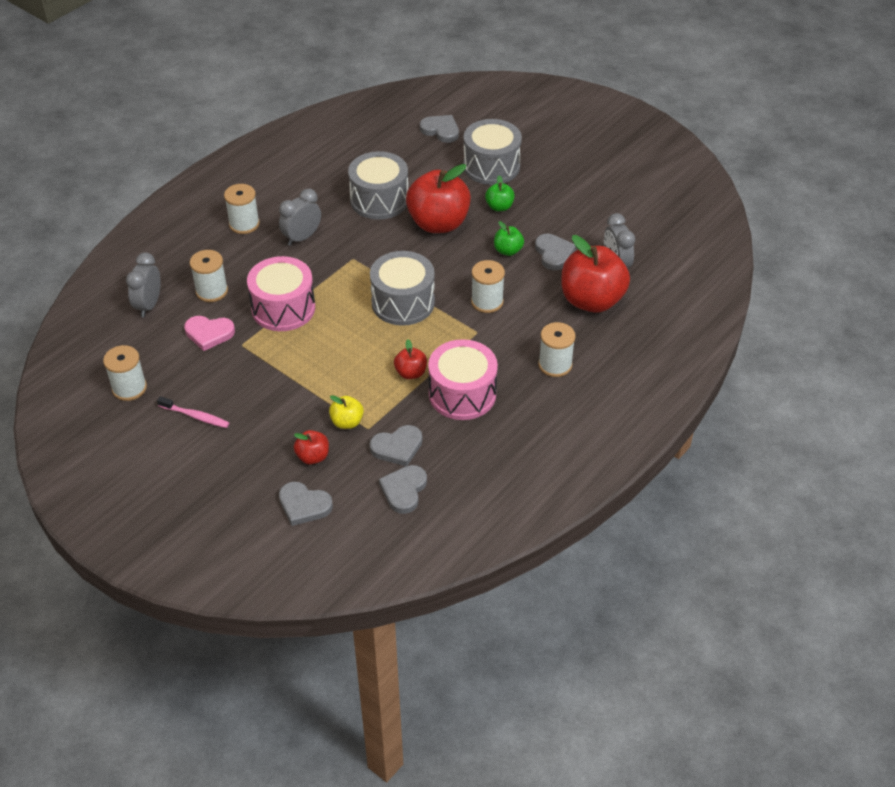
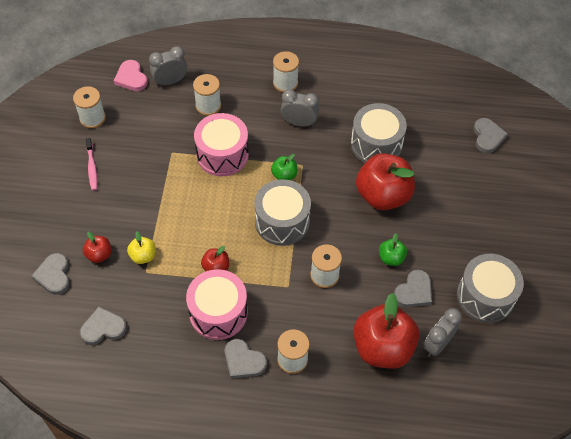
camera: 55 degrees right, 10 degrees up
(209, 333) = (169, 129): pink heart -> pink heart (131, 78)
(397, 447) = (140, 301): grey heart -> grey heart (243, 361)
(491, 166) = (477, 193): grey drum -> grey drum (485, 296)
(499, 207) = (435, 224): green apple -> green apple (284, 175)

